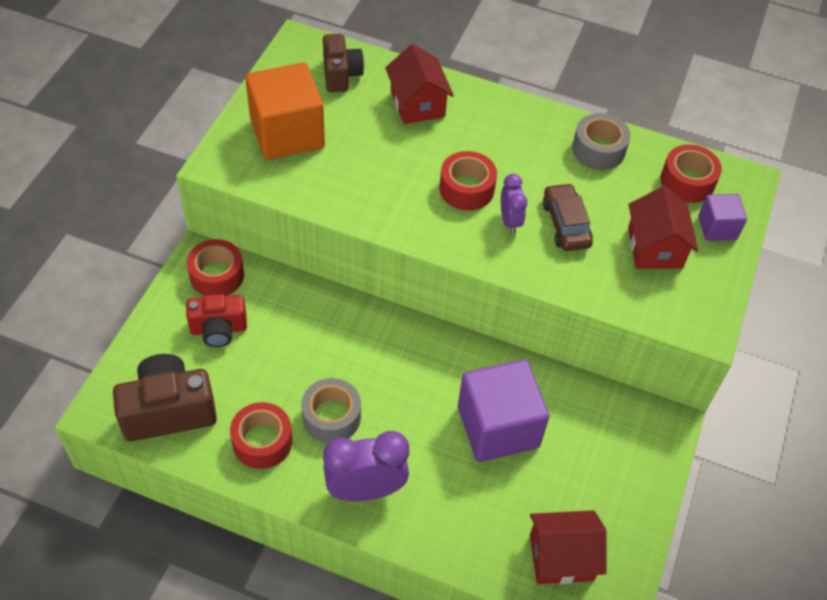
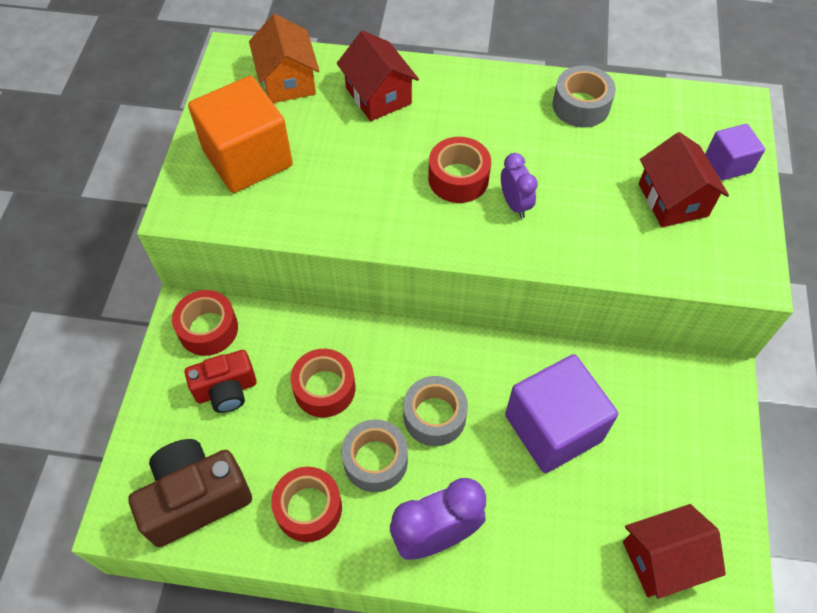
camera: 10 degrees left, 5 degrees up
(341, 74) = (288, 81): brown camera -> orange house
(394, 393) = (434, 416): none -> grey tape
(566, 224) = (574, 194): brown car -> none
(687, 181) = (681, 120): red tape -> red tape (324, 388)

